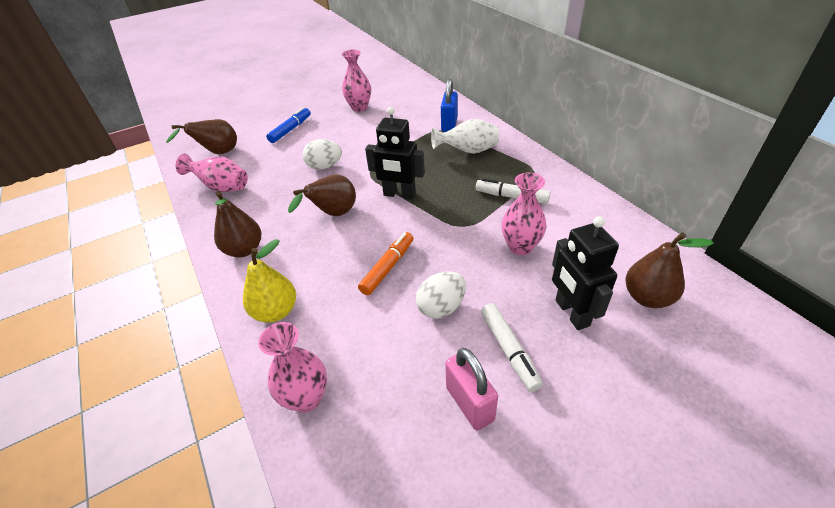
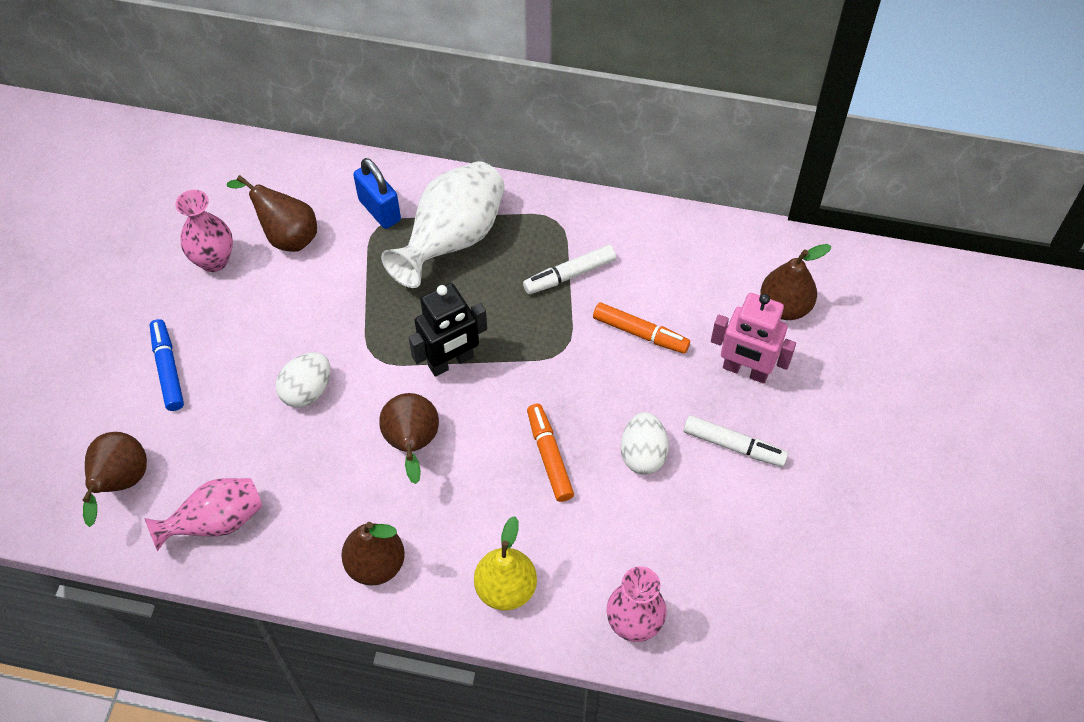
camera: 50 degrees left, 15 degrees up
(398, 114) = (286, 235): none -> brown pear
(468, 151) = (452, 240): white vase -> white vase, size x1.52
(469, 403) = (751, 514): pink padlock -> none
(520, 247) = (640, 333): pink vase -> orange marker
(571, 313) = (745, 370): black robot -> pink robot

